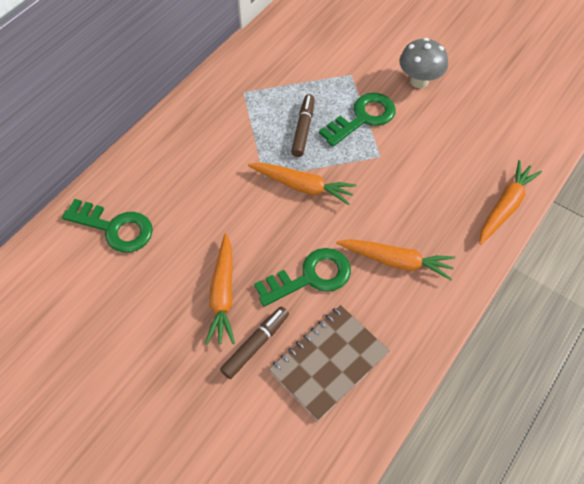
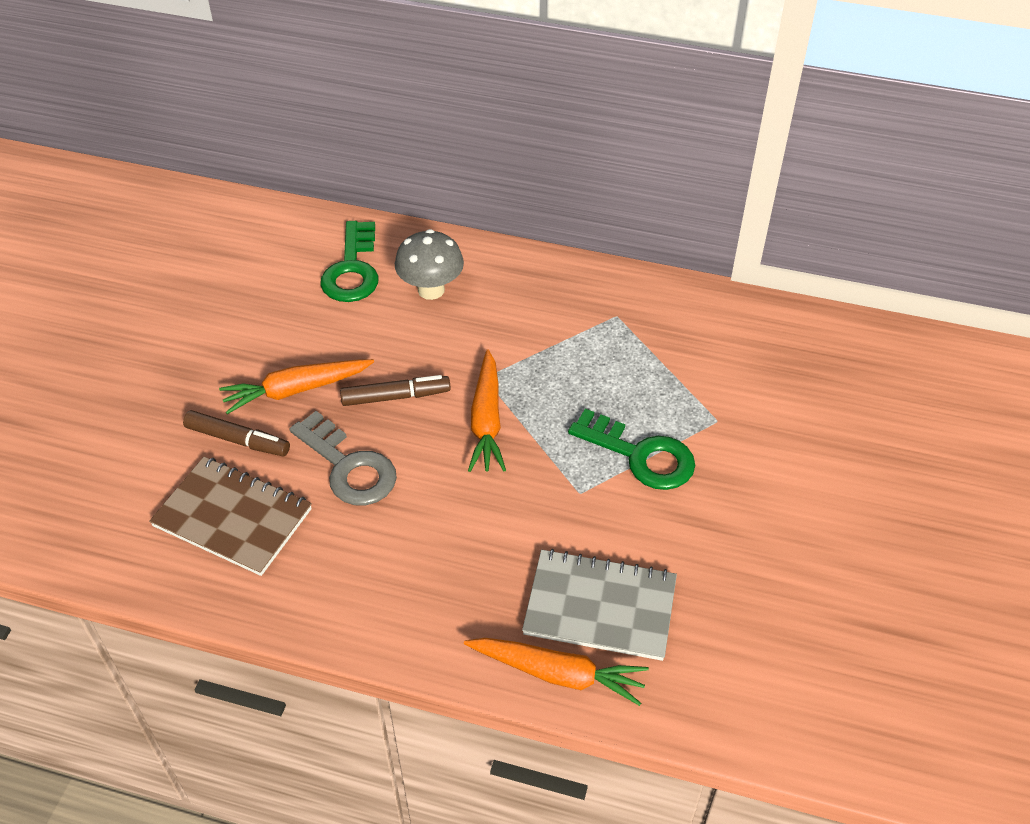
camera: 70 degrees right, 10 degrees down
(303, 129) = (584, 394): brown marker -> brown marker (396, 397)
(311, 277) = (348, 467): green key -> grey key
(396, 261) = (405, 553): orange carrot -> none
(419, 81) = (754, 507): grey mushroom -> grey mushroom (431, 290)
(465, 172) = (600, 607): none -> grey notebook

